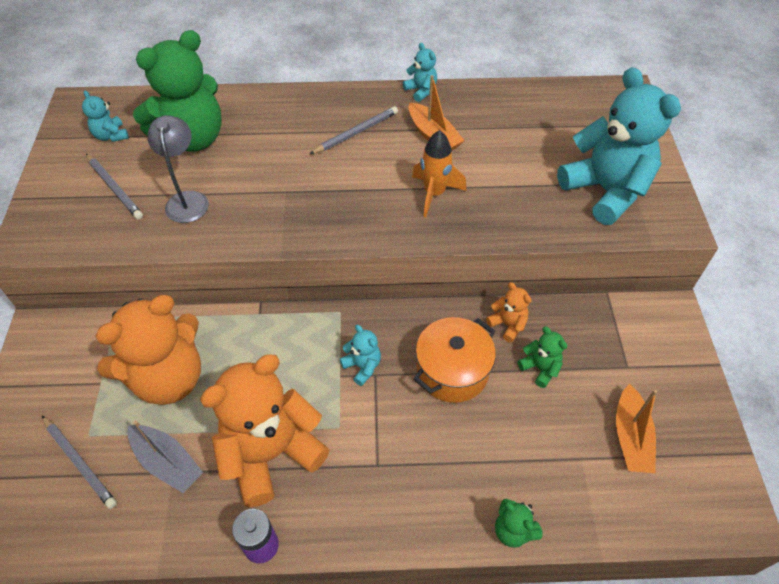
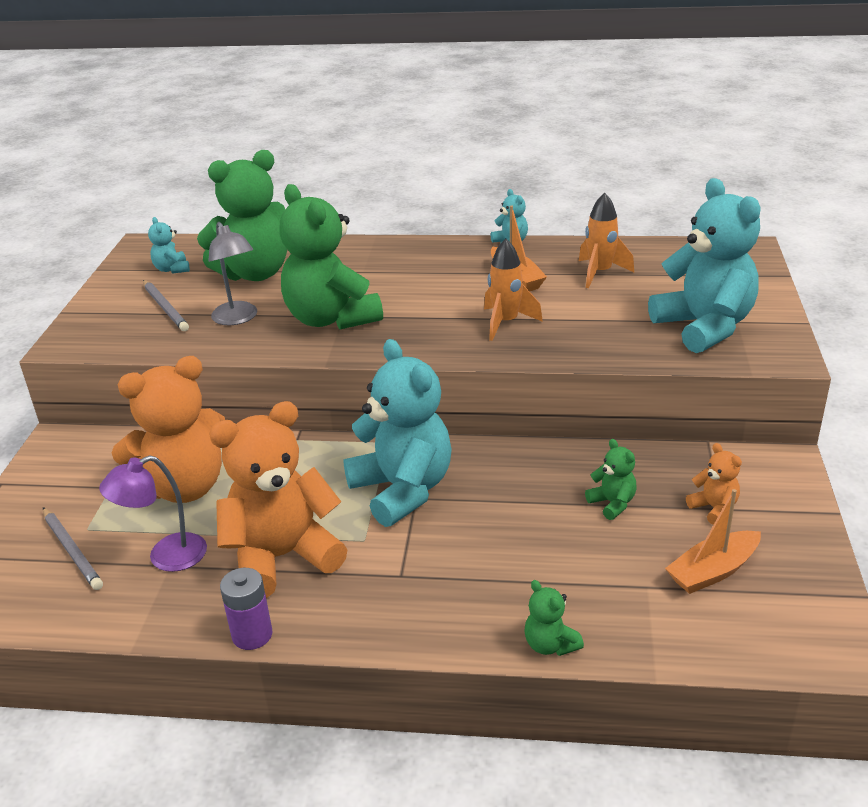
camera: 10 degrees right, 20 degrees down
(167, 462) = (166, 557): grey boat -> purple lamp
(187, 199) = (238, 318): grey lamp -> grey lamp turned 150 degrees clockwise
(275, 196) = (331, 319): none -> green teddy bear
(356, 133) = (431, 274): grey pencil -> none
(362, 366) = (402, 490): turquoise teddy bear -> turquoise teddy bear, size x2.31
(452, 371) = (506, 500): orange pot -> none
(506, 126) = (600, 273): none -> orange rocket
(508, 325) = (581, 463): orange teddy bear -> orange teddy bear (714, 508)
(630, 437) = (713, 571): orange boat -> orange boat turned 45 degrees clockwise

